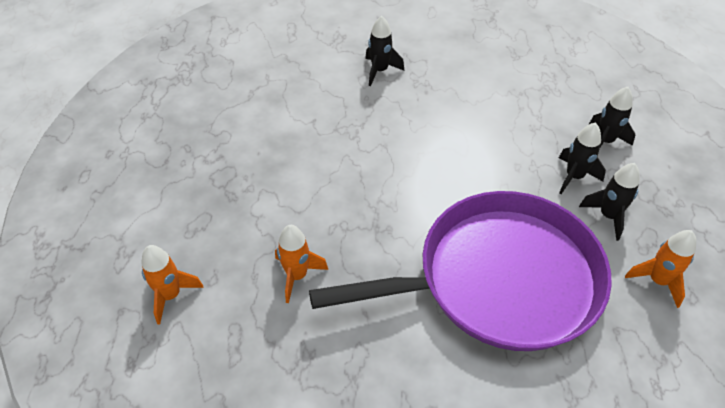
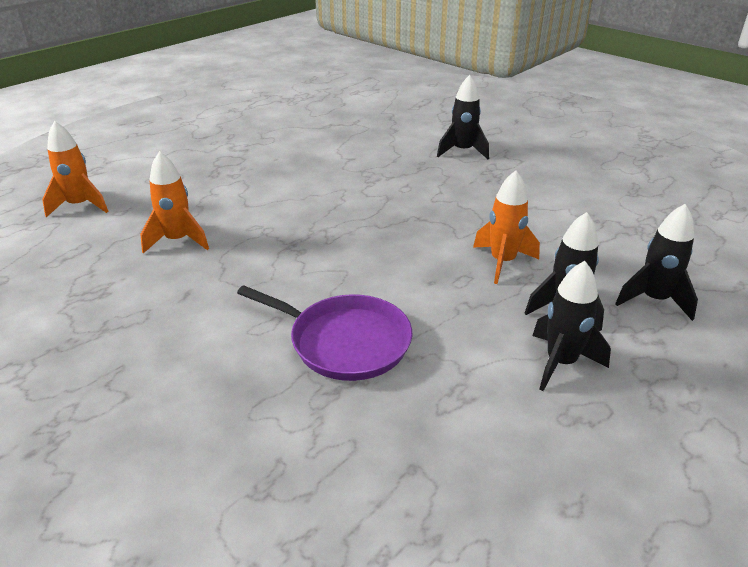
camera: 40 degrees right, 15 degrees down
(498, 279) = (345, 342): purple pan -> purple pan, size x0.47
(657, 281) = (542, 458): orange rocket -> orange rocket (502, 262)

